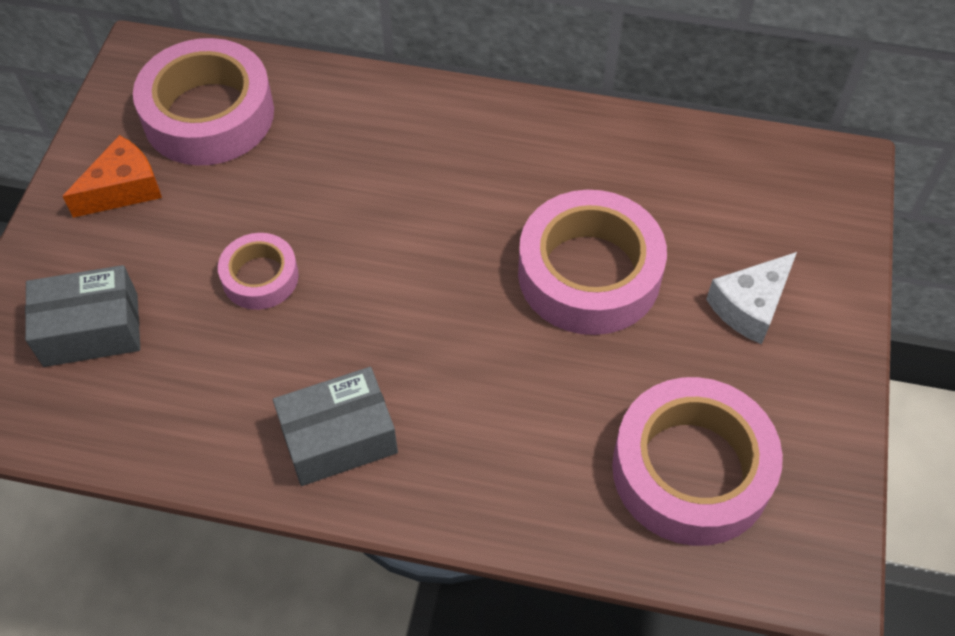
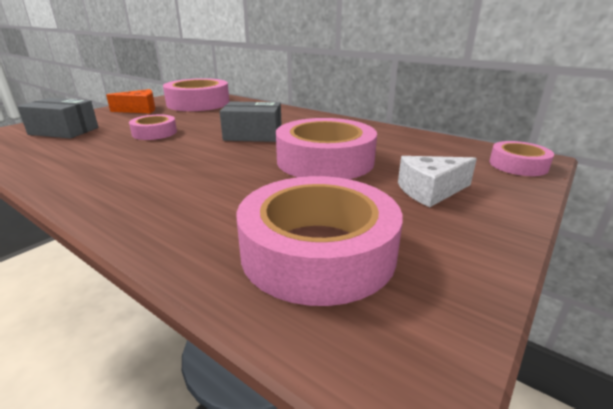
camera: 25 degrees right, 30 degrees down
(339, 438) = (105, 178): grey box -> grey box (253, 135)
(829, 194) = (518, 165): none -> pink tape

